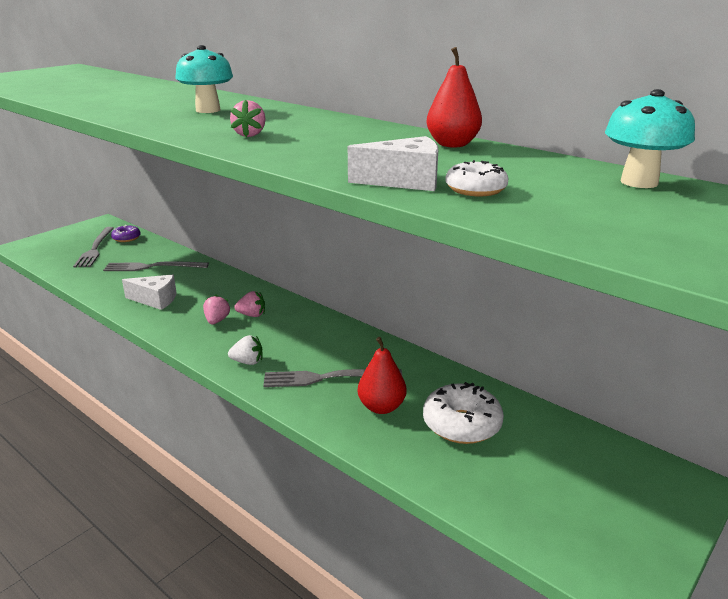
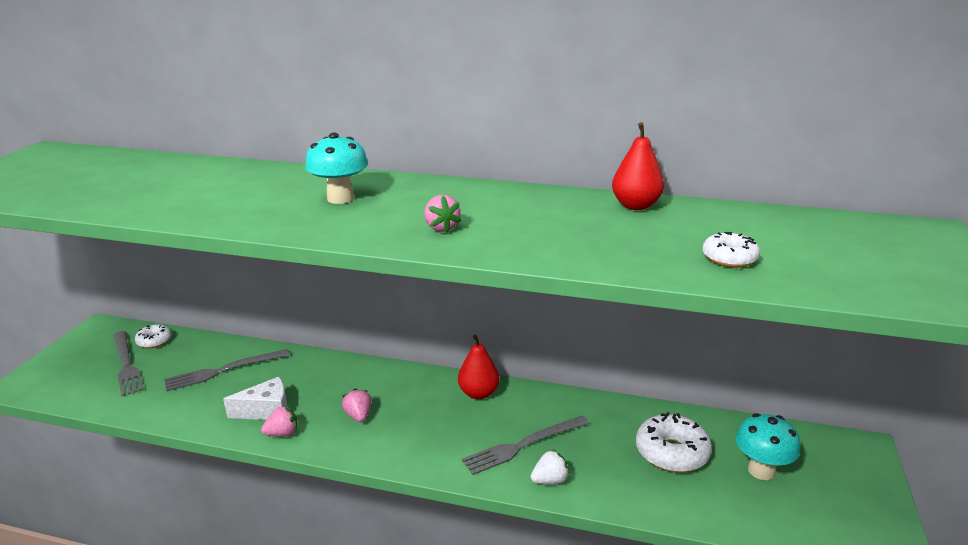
camera: 25 degrees left, 0 degrees up
(126, 238) = (154, 341): purple donut -> white donut
(248, 362) = (433, 453): white strawberry -> white strawberry (550, 480)
(252, 315) = (389, 398): pink strawberry -> pink strawberry (282, 433)
(381, 407) = (595, 459): red pear -> red pear (478, 393)
(404, 181) = (664, 261): white cheese -> none
(639, 182) = (823, 223): turquoise mushroom -> turquoise mushroom (761, 470)

